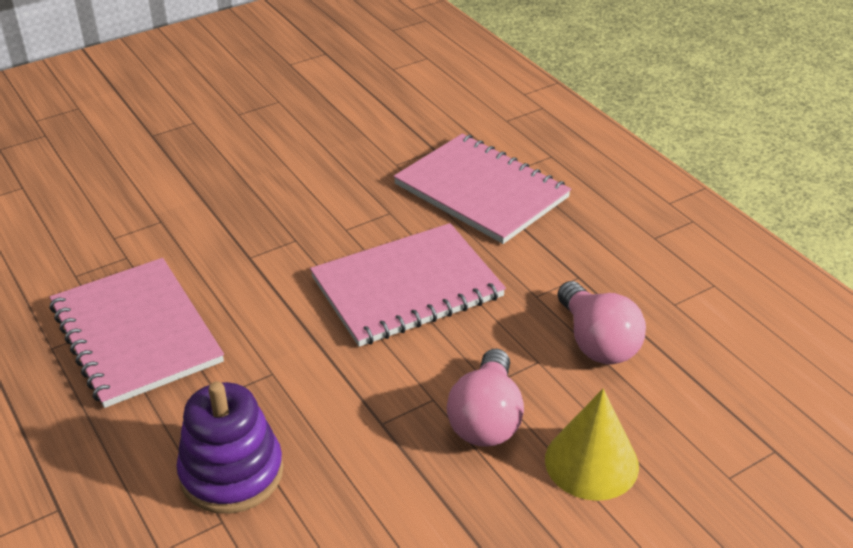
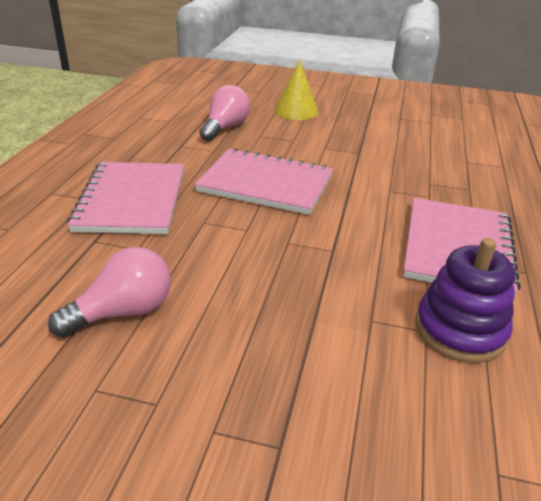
camera: 135 degrees left, 5 degrees down
(231, 473) = (449, 170): purple stacking toy -> purple stacking toy (460, 330)
(486, 419) = (313, 134): pink light bulb -> pink light bulb (123, 312)

